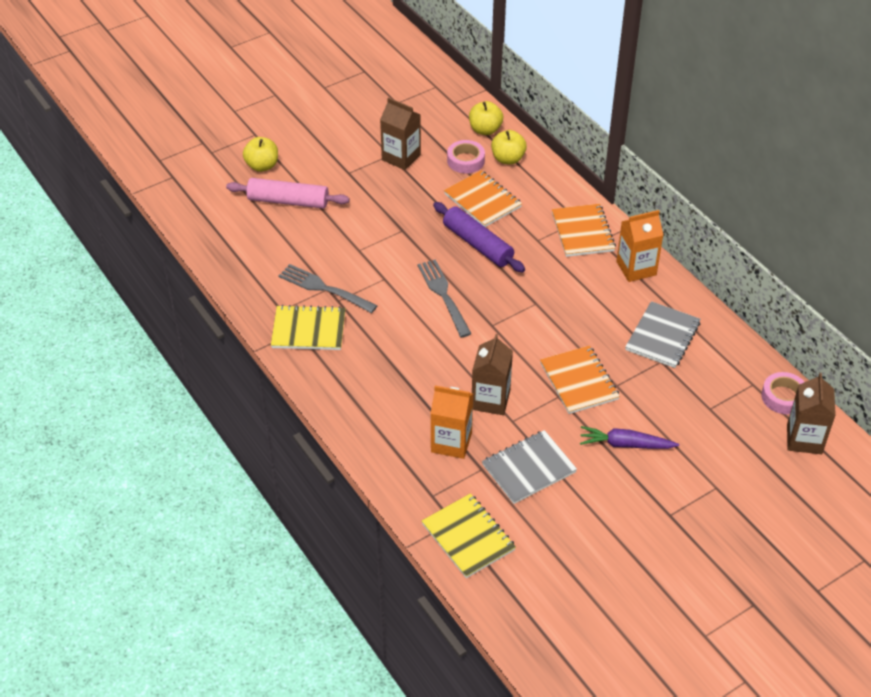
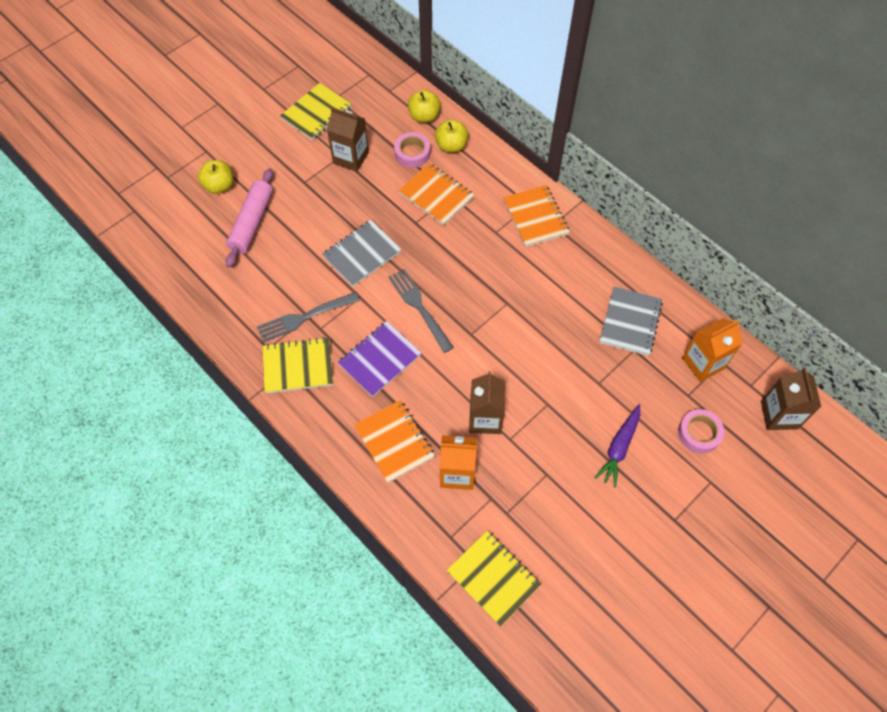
camera: 10 degrees left, 15 degrees up
(288, 201) = (252, 222): pink rolling pin -> pink rolling pin turned 75 degrees counterclockwise
(325, 288) = (305, 317): grey fork -> grey fork turned 45 degrees counterclockwise
(374, 114) = (316, 113): none -> yellow notebook
(393, 335) = (379, 359): none -> purple notebook
(478, 244) = (441, 245): purple rolling pin -> none
(528, 468) = (535, 490): grey notebook -> grey notebook (362, 254)
(579, 381) = (563, 384): orange notebook -> orange notebook (394, 442)
(625, 444) = (619, 448): purple carrot -> purple carrot turned 60 degrees counterclockwise
(636, 268) = (592, 250): orange carton -> orange carton (703, 363)
(783, 397) = (751, 371): pink tape -> pink tape (699, 433)

